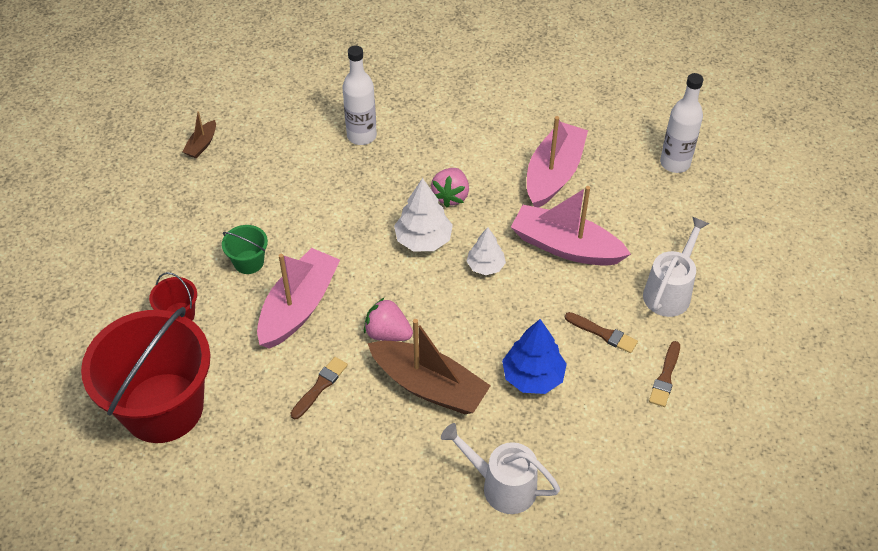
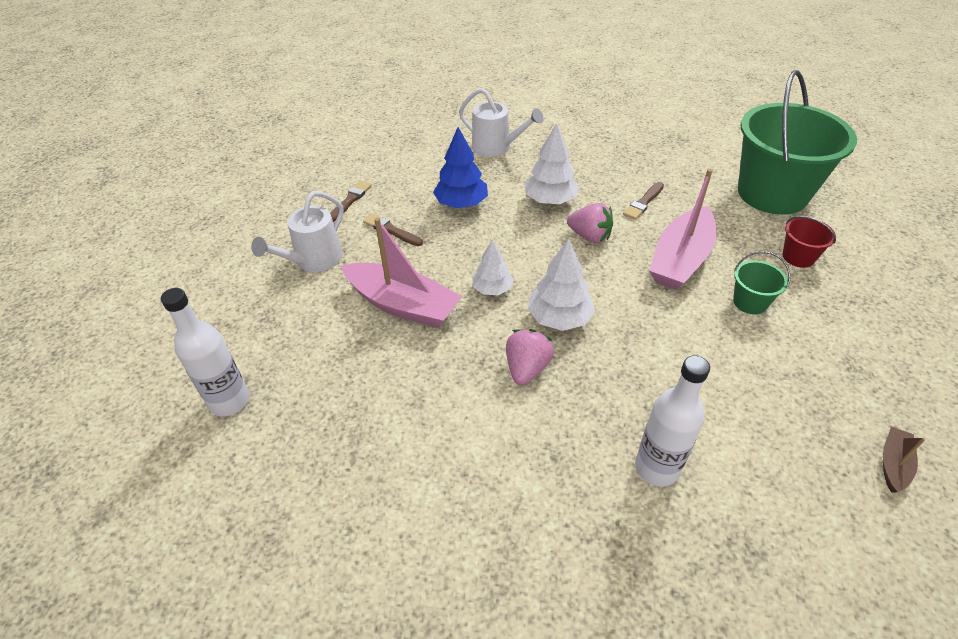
camera: 175 degrees left, 5 degrees down
(163, 407) = (772, 193): red bucket -> green bucket
(429, 386) = (550, 200): brown boat -> white tree
(553, 174) = (392, 393): pink boat -> none

